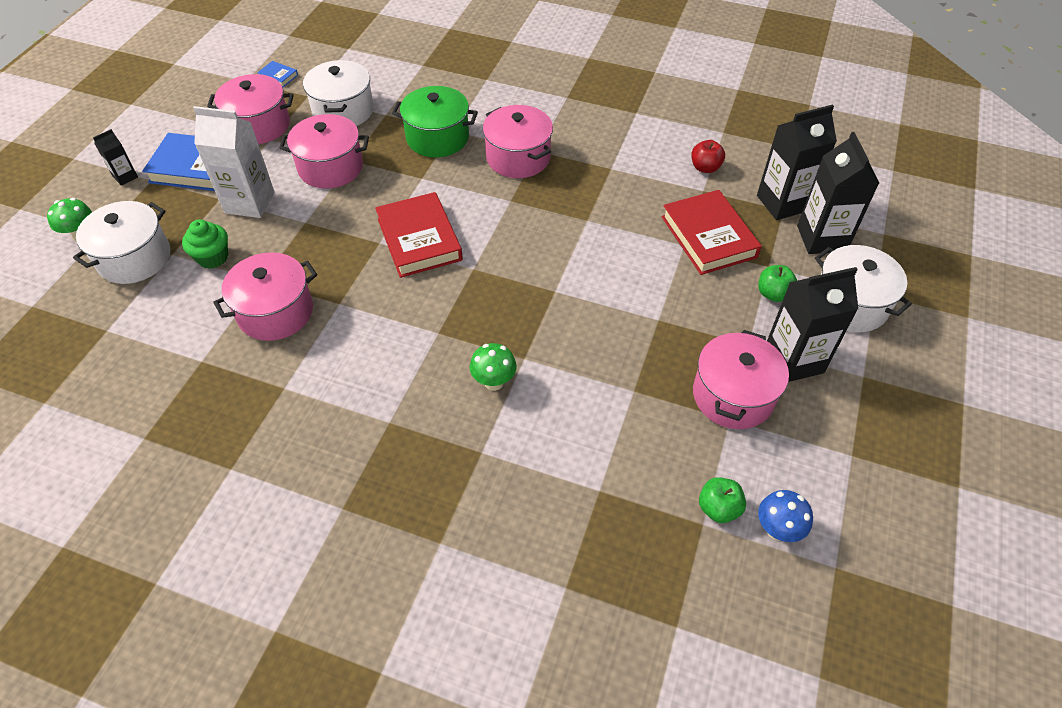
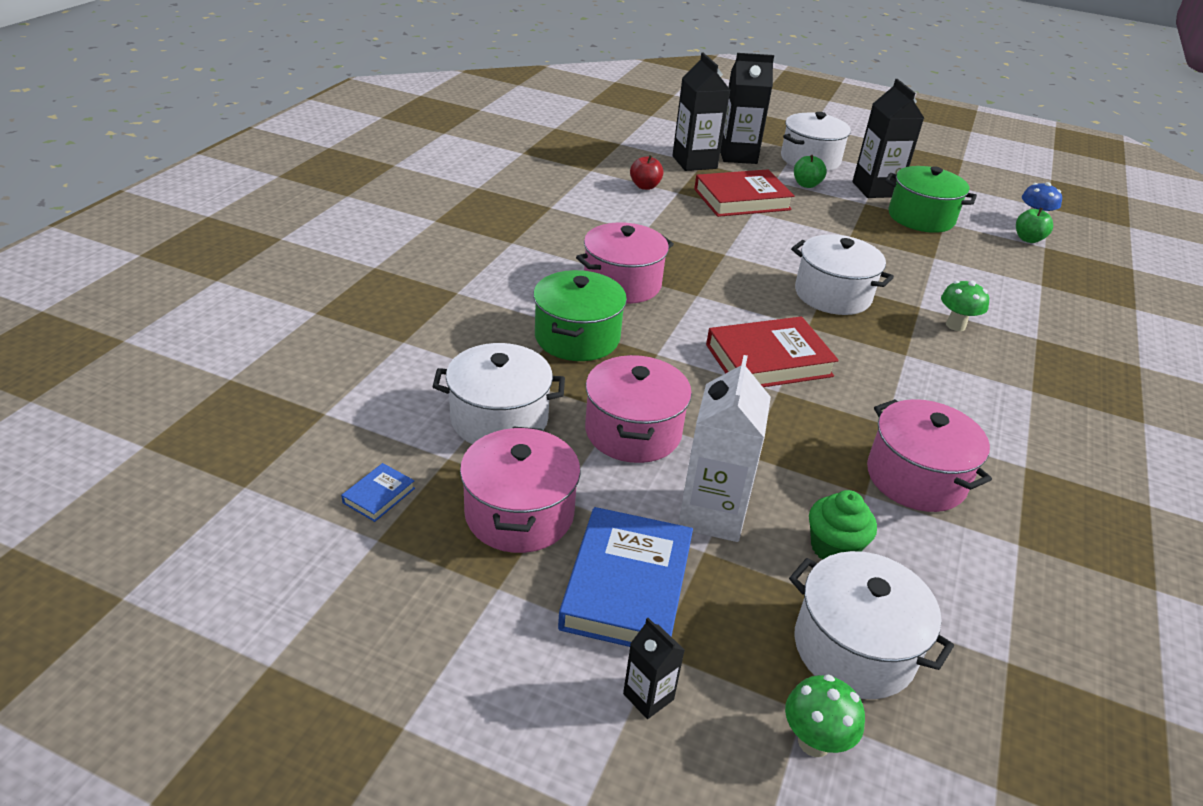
camera: 90 degrees left, 15 degrees down
(531, 291) = (832, 295): none -> white pot
(733, 396) = (921, 217): pink pot -> green pot

